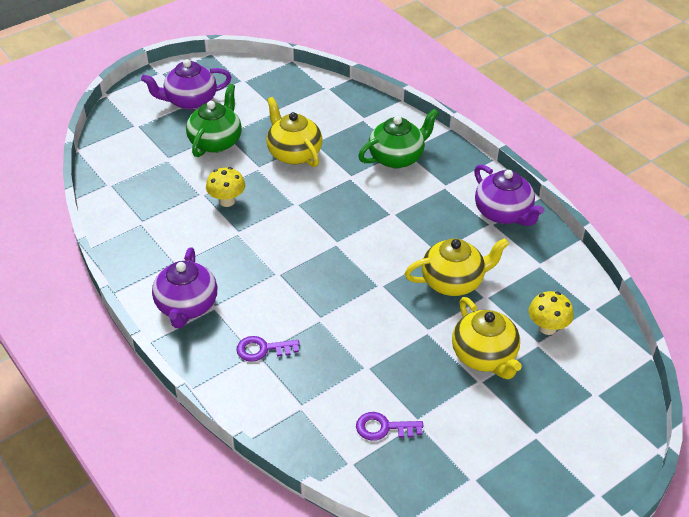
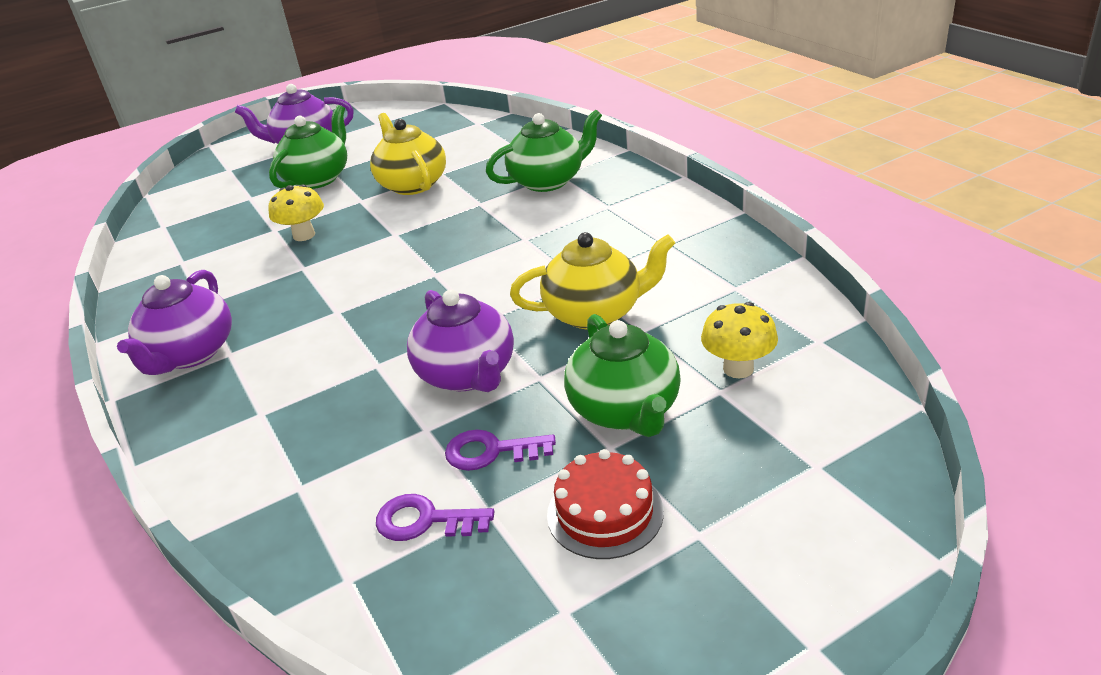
camera: 10 degrees right, 10 degrees down
(263, 349) = (274, 406): purple key -> purple key (491, 451)
(484, 423) = (605, 513): none -> red cake
(485, 356) = (625, 411): yellow teapot -> green teapot
(504, 213) = (687, 231): purple teapot -> purple teapot (468, 374)

